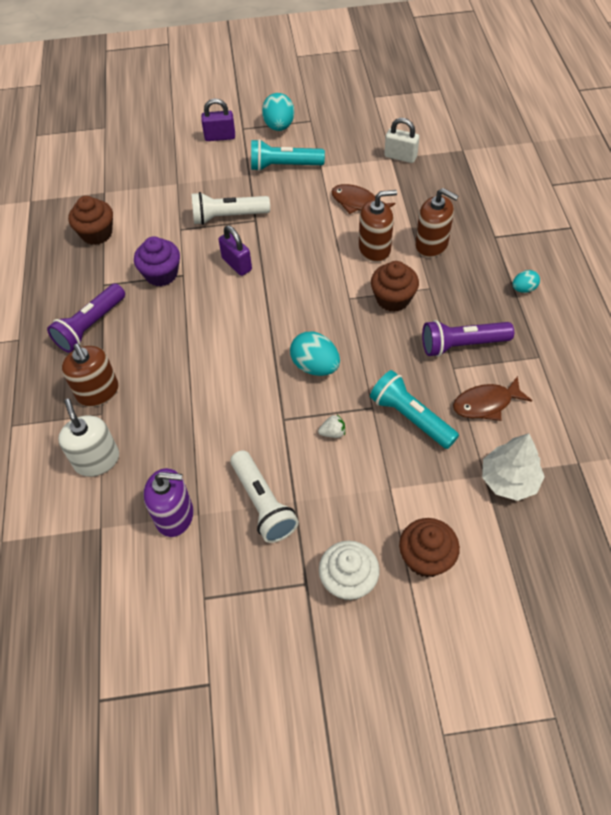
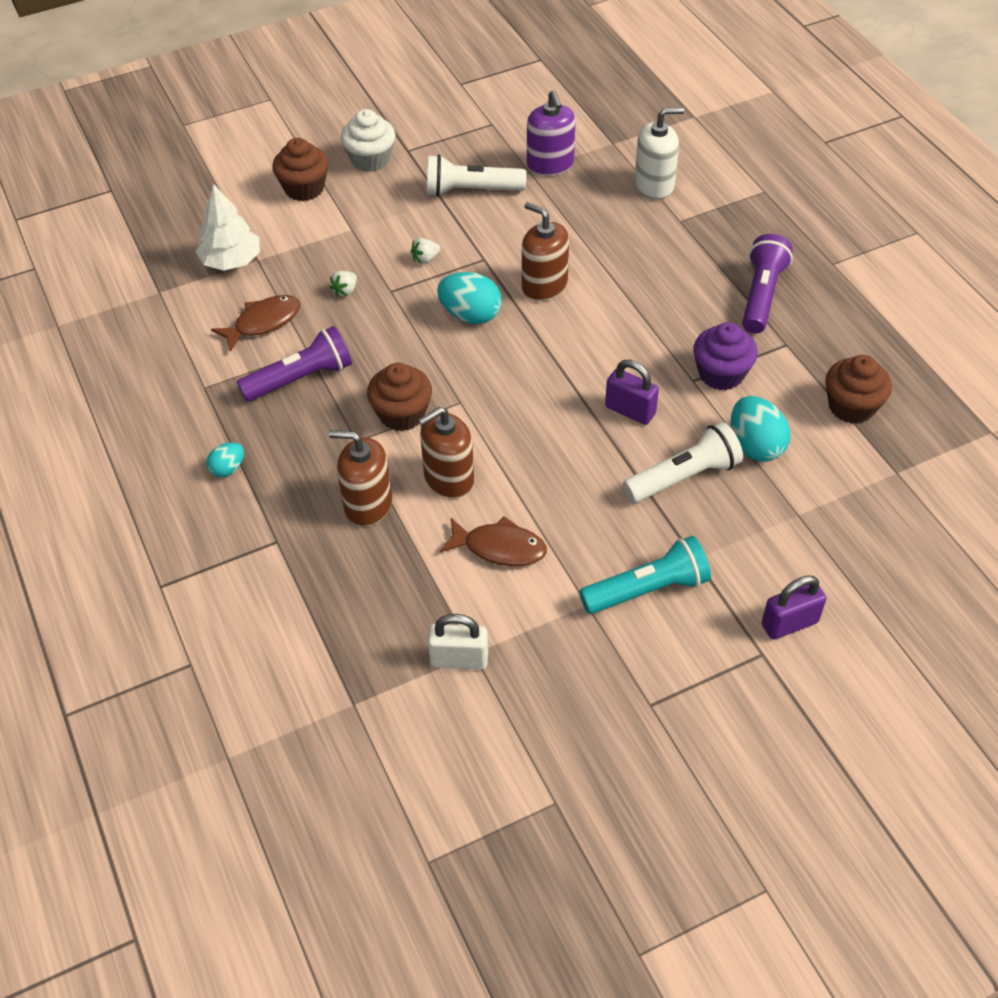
camera: 160 degrees right, 5 degrees down
(97, 460) = (654, 185): white soap dispenser -> white soap dispenser turned 60 degrees counterclockwise
(98, 392) = (699, 237): brown soap dispenser -> brown soap dispenser (544, 285)
(174, 515) = (550, 165): purple soap dispenser -> purple soap dispenser turned 90 degrees counterclockwise
(263, 503) = (471, 191): white flashlight -> white flashlight turned 45 degrees counterclockwise
(279, 126) = (700, 675): turquoise egg -> turquoise egg (755, 446)
(411, 417) = (345, 291): turquoise flashlight -> white strawberry

